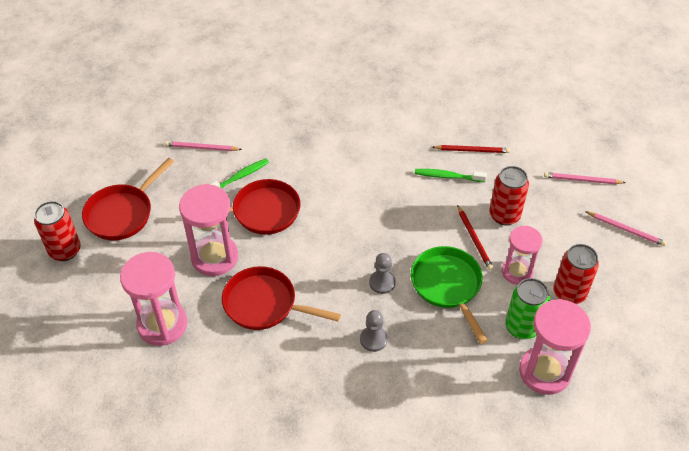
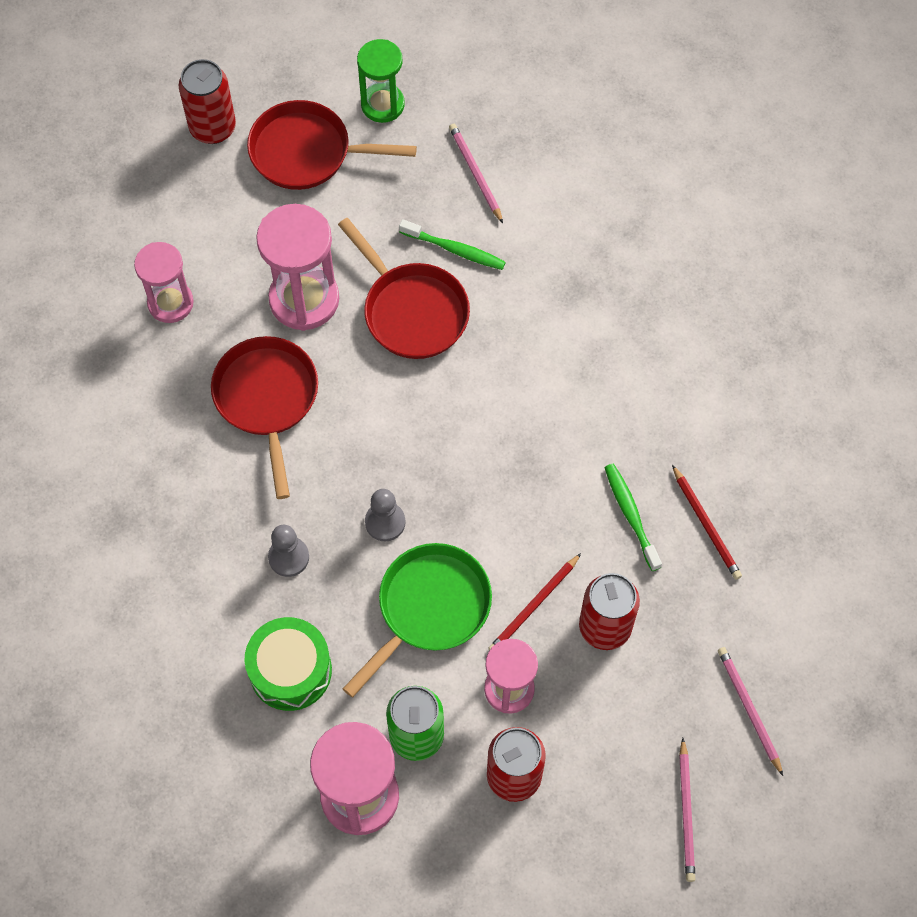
camera: 60 degrees right, 15 degrees up
(124, 167) = (382, 104): none -> green hourglass
(162, 324) = (170, 303): pink hourglass -> pink hourglass, size x0.65
(446, 371) = (290, 670): none -> green drum

